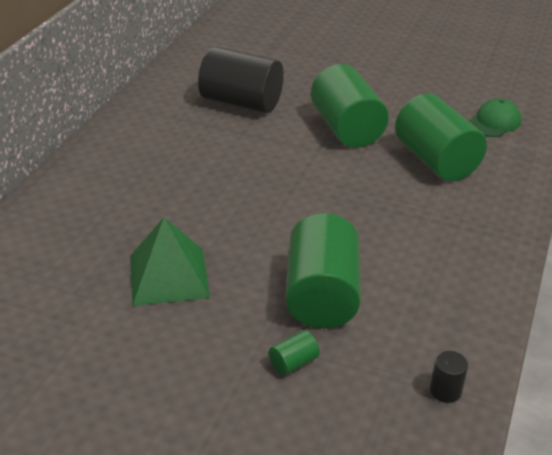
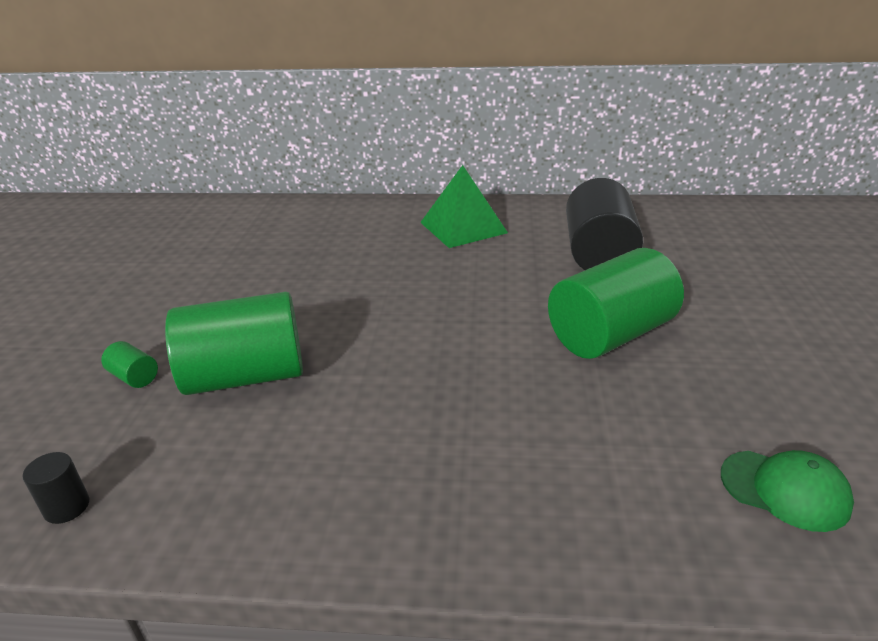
camera: 75 degrees right, 5 degrees down
(168, 276) = (264, 282): green pyramid -> green pyramid (463, 227)
(436, 160) = (594, 430): green cylinder -> none

